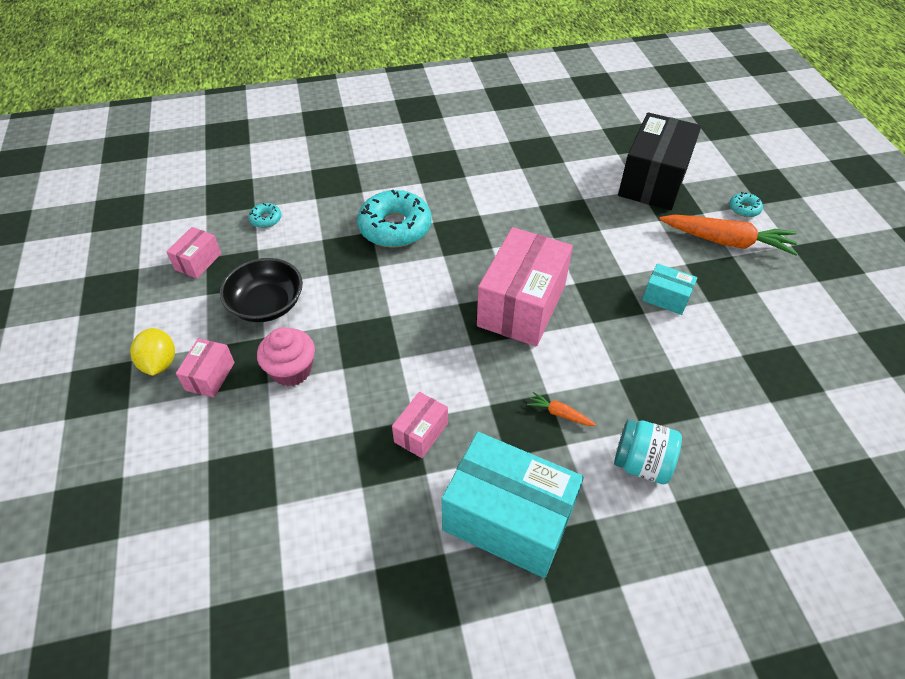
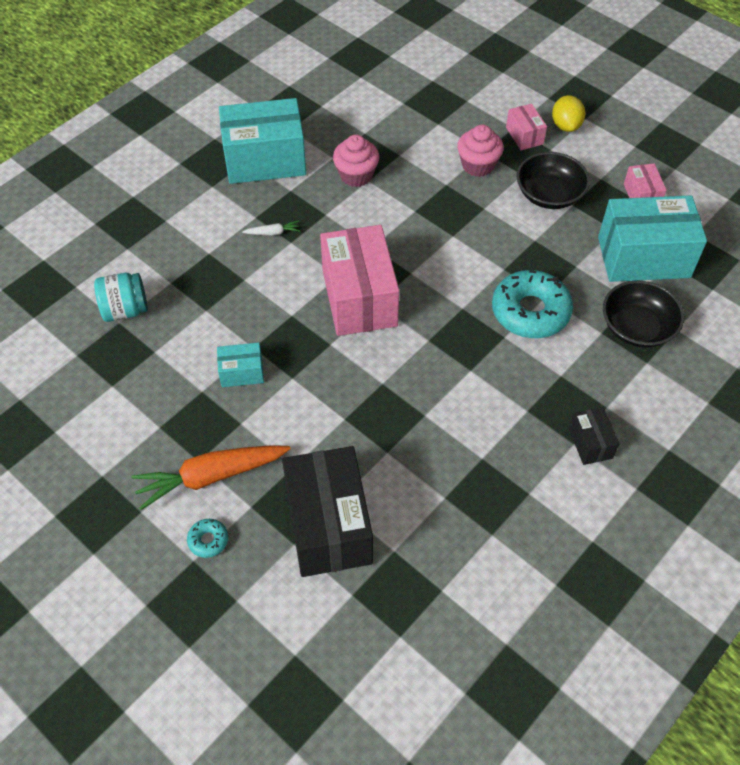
camera: 145 degrees right, 5 degrees up
(159, 363) = (565, 126): yellow lemon -> yellow lemon turned 45 degrees clockwise
(266, 219) = (643, 257): turquoise donut -> turquoise box
(334, 182) = (637, 327): none -> black bowl
(421, 432) = (356, 175): pink box -> pink cupcake
(444, 145) = (590, 443): none -> black box
(559, 414) = (273, 233): orange carrot -> white carrot
(641, 463) = (198, 230): turquoise jar -> turquoise jar (125, 310)

